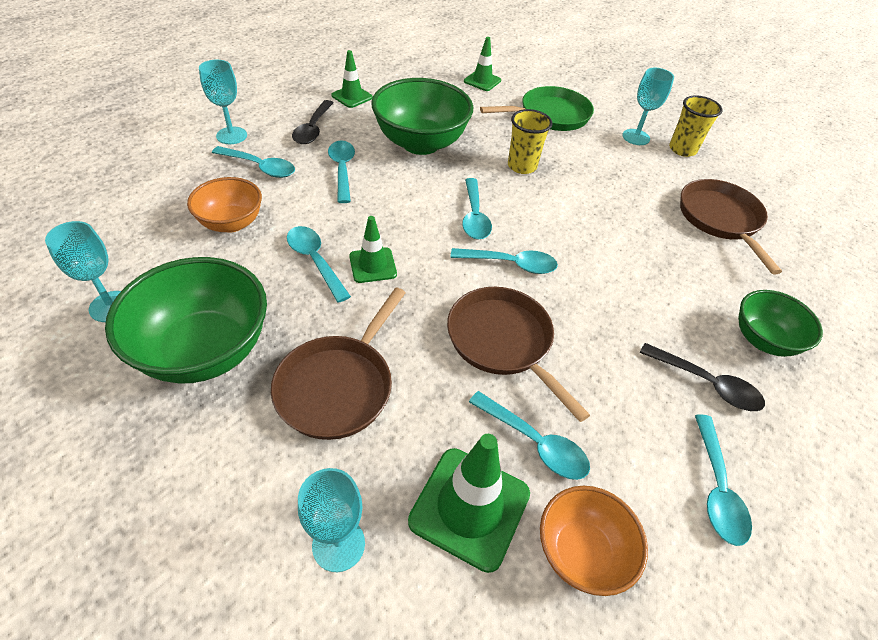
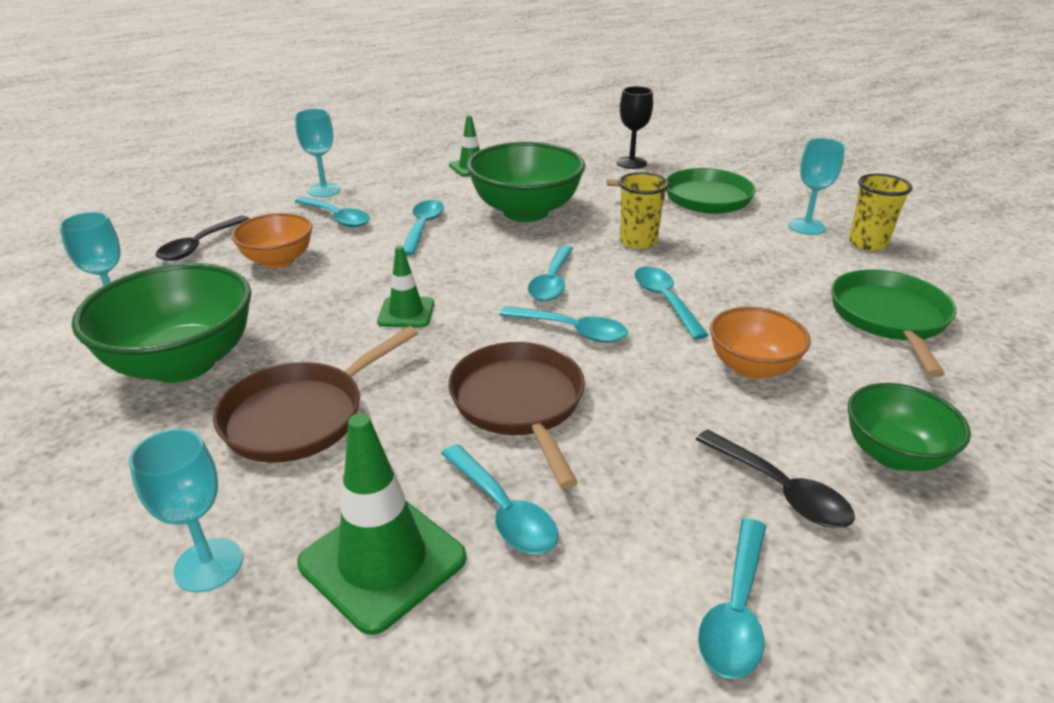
camera: 20 degrees right, 15 degrees down
(313, 129) = (412, 191): black spoon -> black spoon (199, 245)
(315, 261) = (345, 302): turquoise spoon -> turquoise spoon (665, 301)
(482, 81) = (631, 163): green traffic cone -> black goblet
(581, 552) = (499, 640): orange bowl -> orange bowl (752, 367)
(720, 220) = (889, 318): brown pan -> green pan

